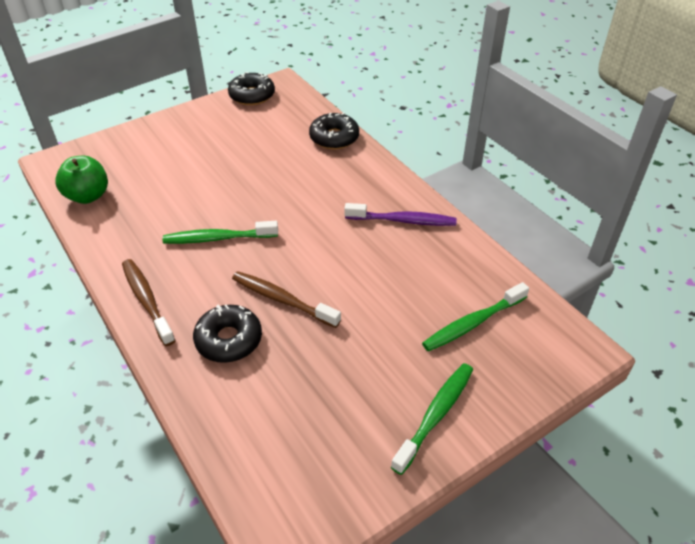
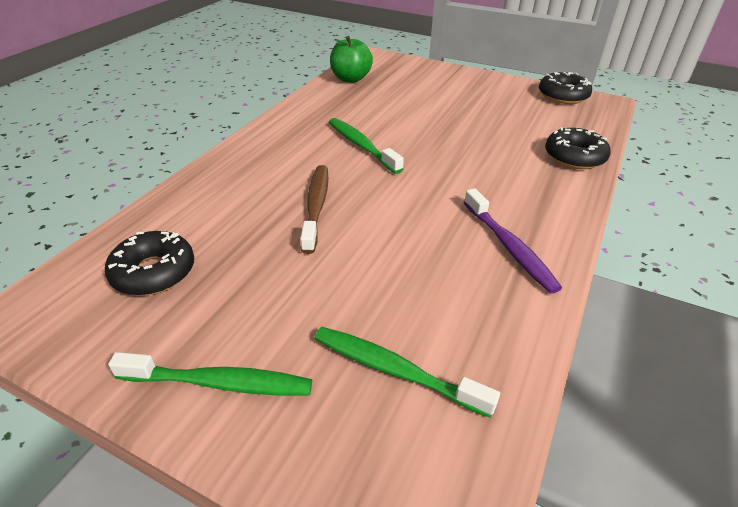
camera: 60 degrees right, 5 degrees down
(147, 300) = (262, 141): brown toothbrush -> none
(229, 340) = (245, 195): black donut -> black donut (154, 272)

